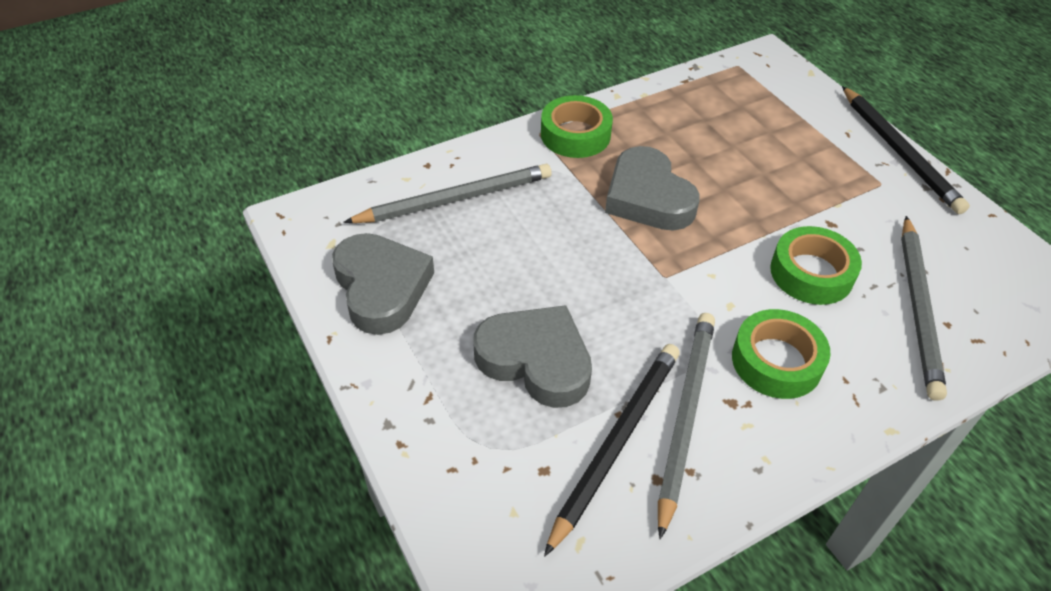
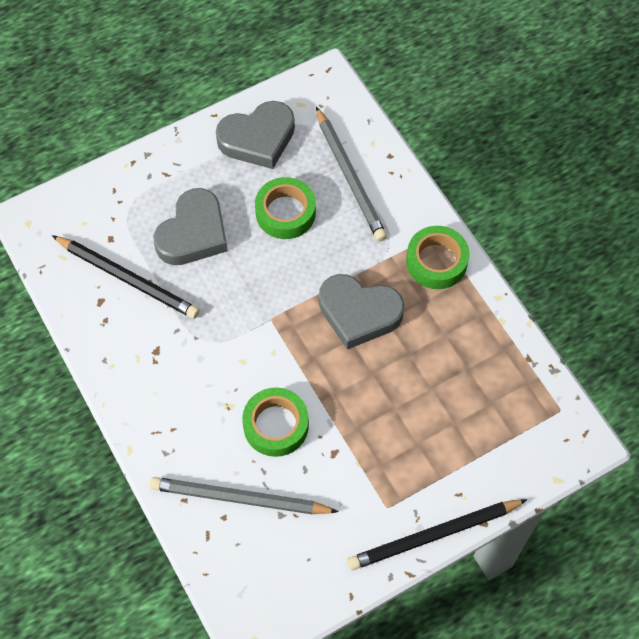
camera: 90 degrees right, 15 degrees up
(648, 197) = (359, 313): grey heart -> grey heart turned 135 degrees counterclockwise
(684, 416) = (146, 320): grey pencil -> none
(776, 361) = (189, 385): green tape -> green tape (285, 212)

